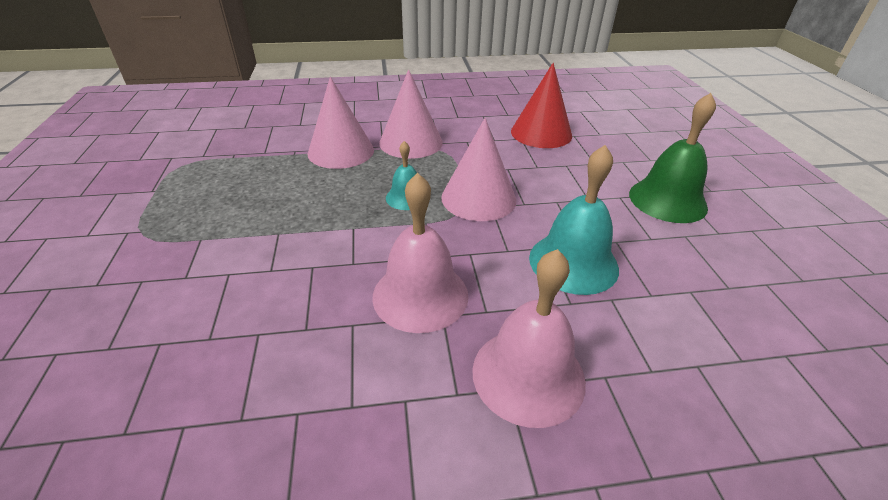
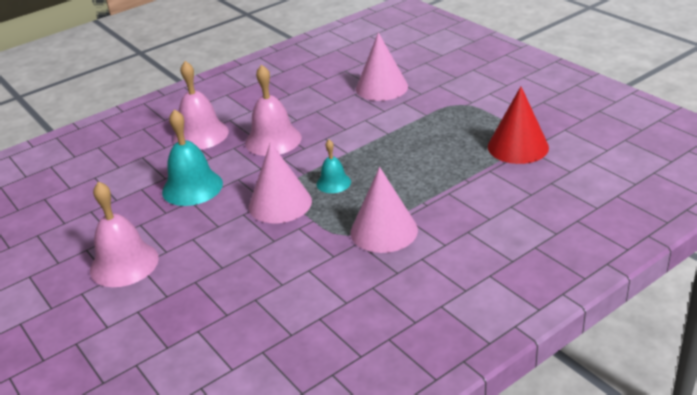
camera: 155 degrees right, 5 degrees down
(341, 151) = (431, 196): pink cone -> pink cone (381, 87)
(541, 133) = (264, 301): red cone -> red cone (518, 147)
(667, 200) = (124, 264): green bell -> pink bell

